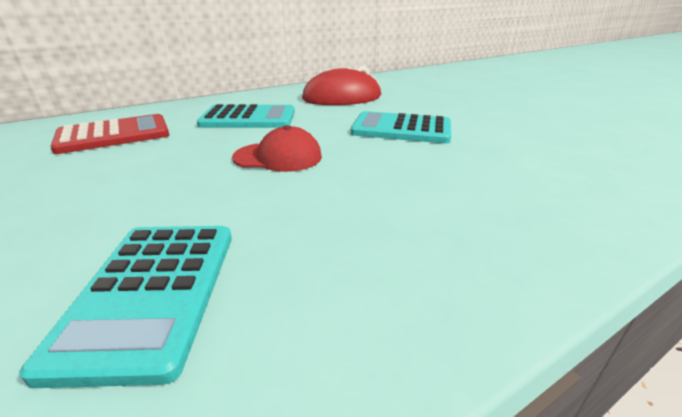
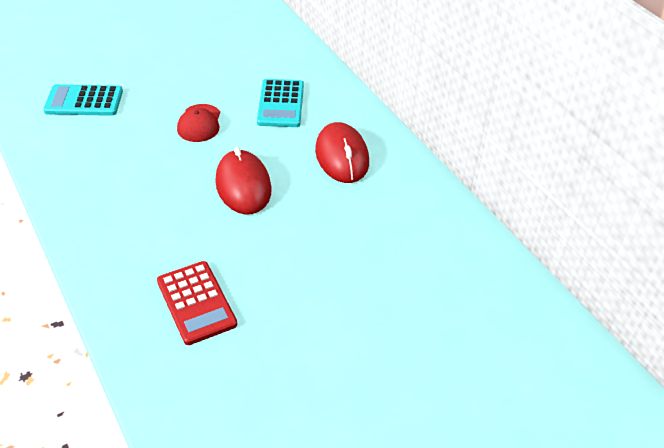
camera: 90 degrees right, 15 degrees up
(114, 135) = (252, 51): red calculator -> red calculator (196, 303)
(401, 129) = (243, 185): turquoise calculator -> red mouse

